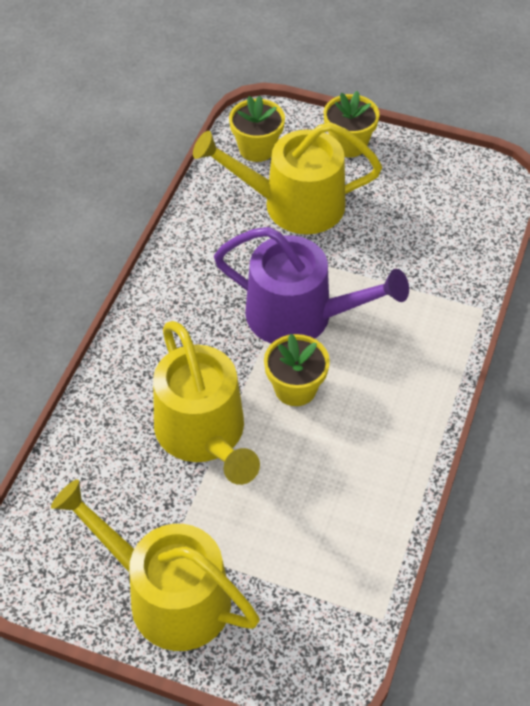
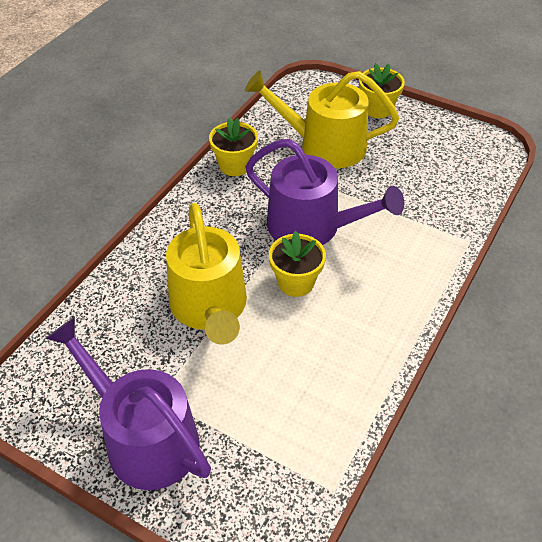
camera: 10 degrees right, 5 degrees down
(168, 595) = (144, 438): yellow watering can -> purple watering can
(257, 148) = (304, 104): yellow flower pot -> yellow flower pot (235, 165)

